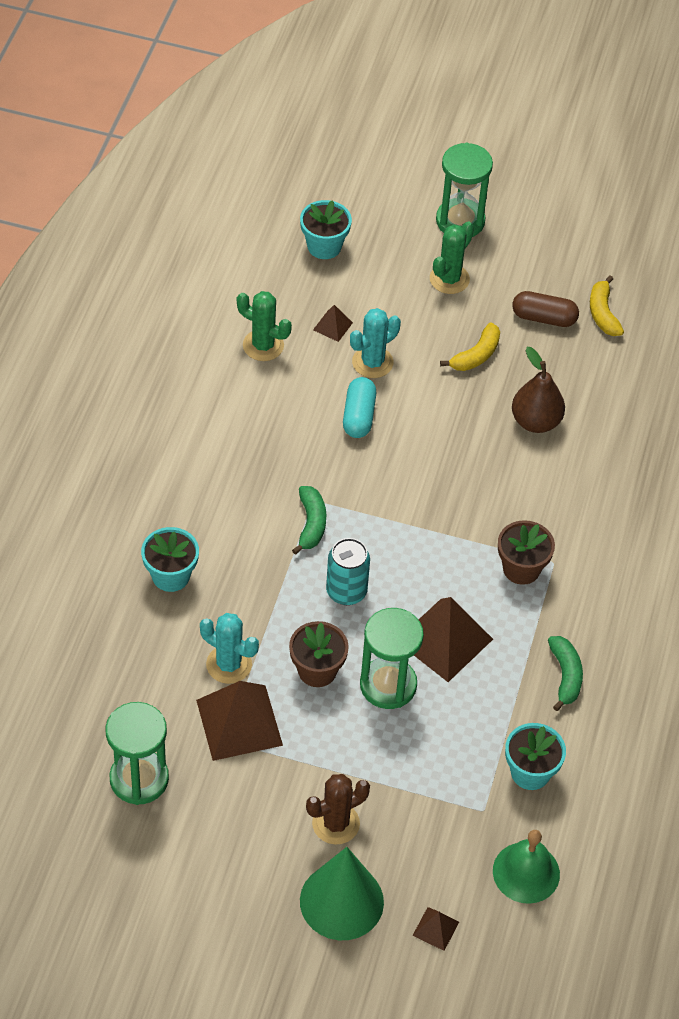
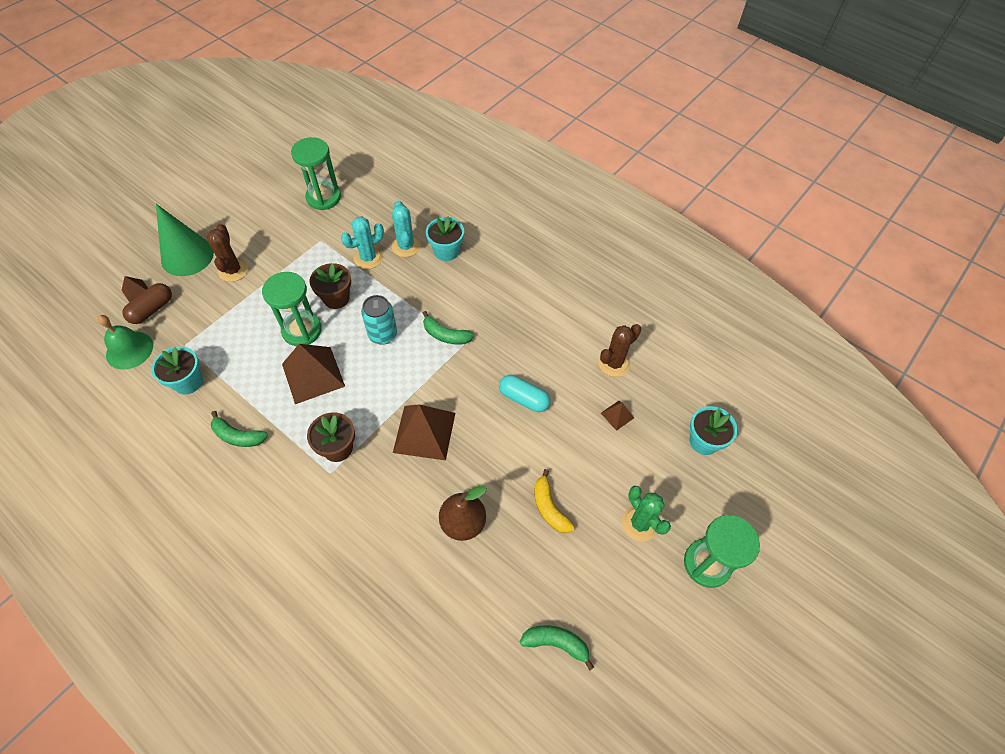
camera: 115 degrees right, 5 degrees up
(239, 722) = (327, 250): brown pyramid -> brown pyramid (424, 432)
(263, 345) = (614, 363): green cactus -> brown cactus
(372, 362) = (571, 428): turquoise cactus -> turquoise cactus (406, 246)
(544, 318) = (569, 584): brown capsule -> brown capsule (152, 309)
(603, 313) = (556, 643): yellow banana -> green banana

